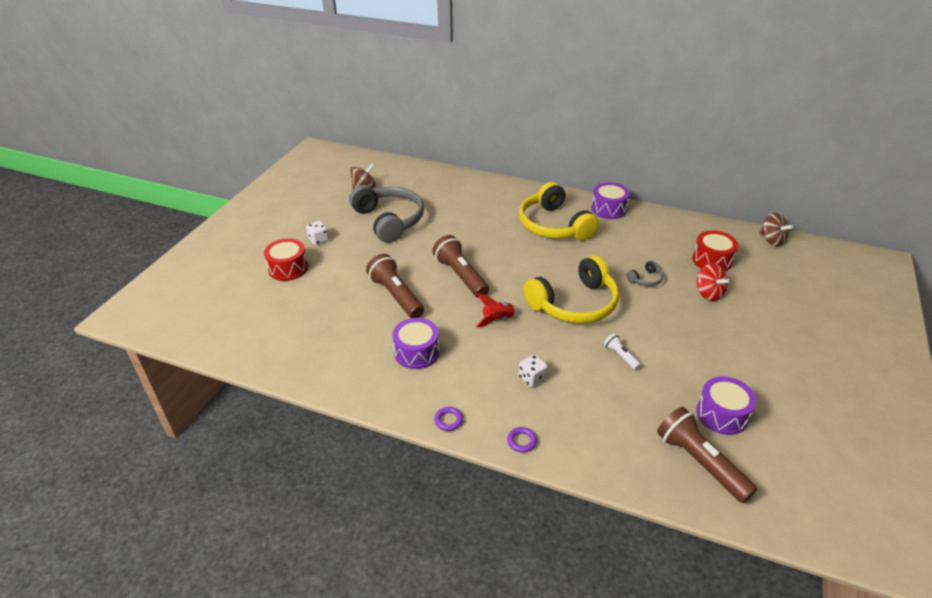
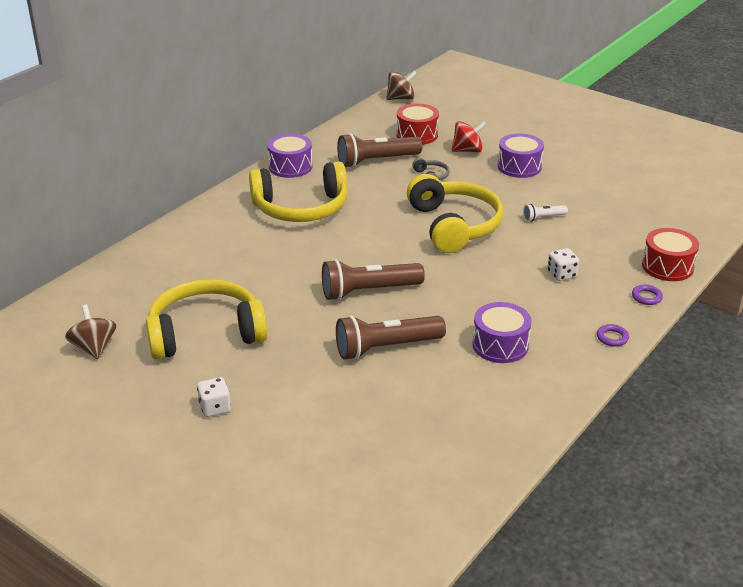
camera: 75 degrees left, 5 degrees down
(288, 268) = (274, 445): red drum -> red drum (667, 266)
(389, 220) = (205, 333): grey headphones -> yellow headphones
(497, 320) = (462, 279): red rocket -> none
(700, 462) = (680, 212): brown flashlight -> brown flashlight (376, 161)
(722, 414) = (628, 188): purple drum -> purple drum (519, 166)

